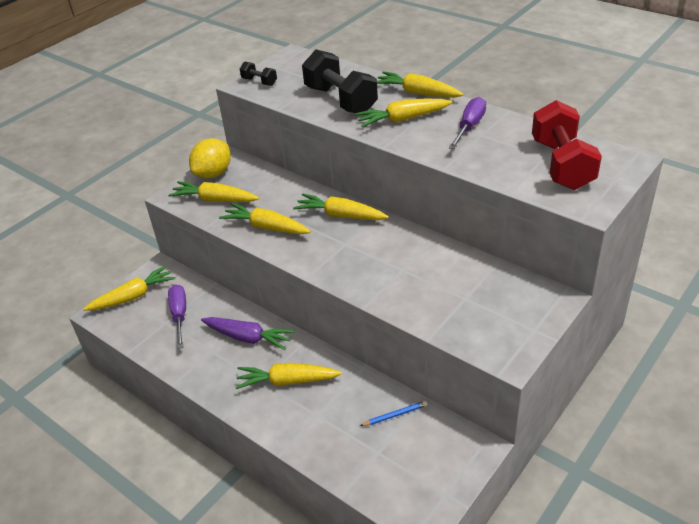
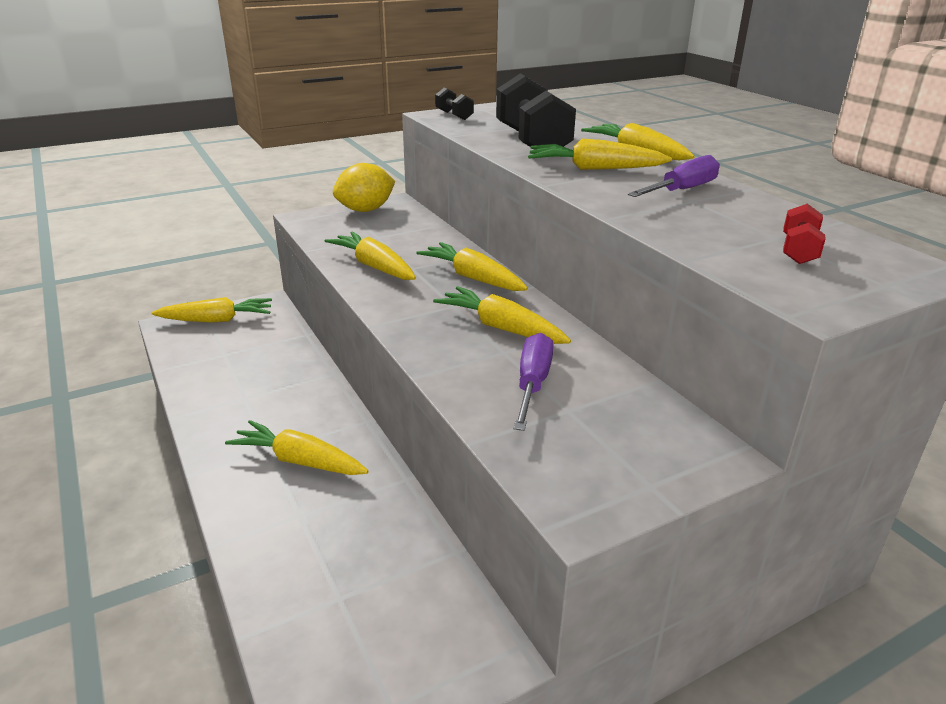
camera: 20 degrees right, 10 degrees down
(179, 315) = (245, 351): purple screwdriver -> purple screwdriver (532, 384)
(215, 200) = (344, 230): yellow carrot -> yellow carrot (501, 328)
(248, 338) = (297, 398): purple carrot -> none
(395, 415) = (403, 556): blue pencil -> none
(561, 164) = (798, 251): red dumbbell -> red dumbbell, size x0.46

